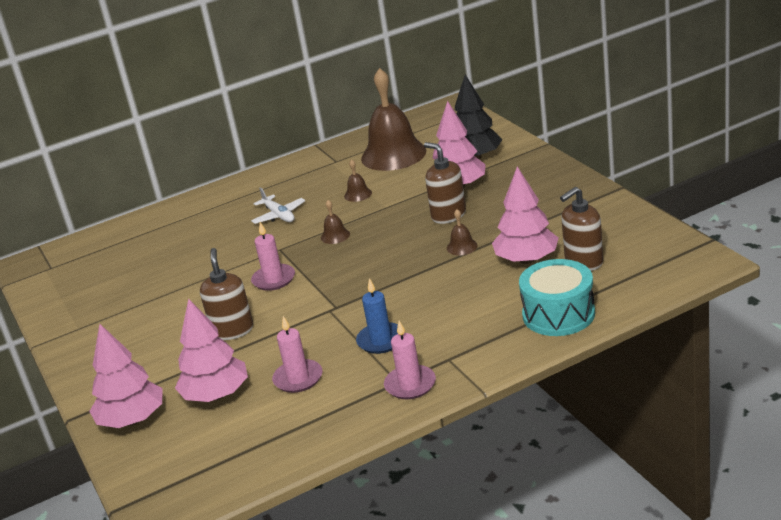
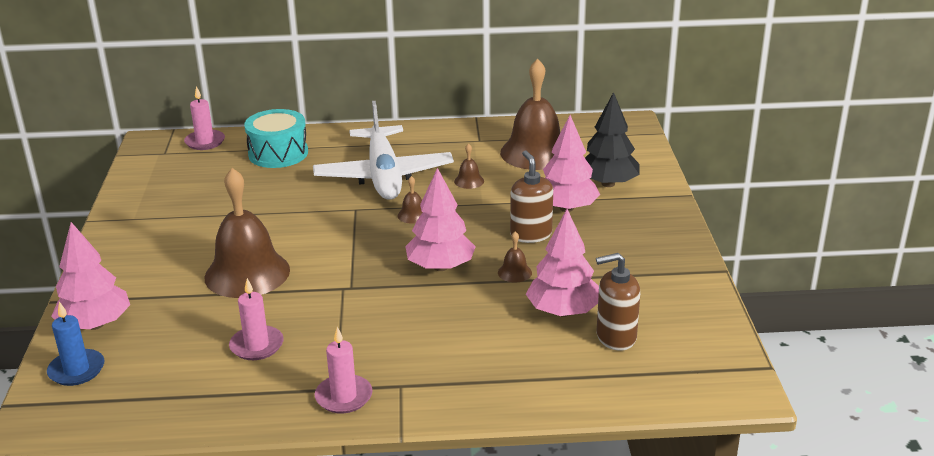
camera: 20 degrees right, 0 degrees up
(216, 395) = (178, 331): pink tree -> pink tree (440, 267)
(233, 330) = (247, 273): brown soap dispenser -> brown bell
(274, 279) = (324, 237): pink candle -> pink candle (205, 142)
(279, 215) = (384, 176): white plane -> white plane, size x2.24
(381, 340) = (359, 339): blue candle -> blue candle (76, 370)
(558, 314) = (542, 384): turquoise drum -> turquoise drum (278, 153)

